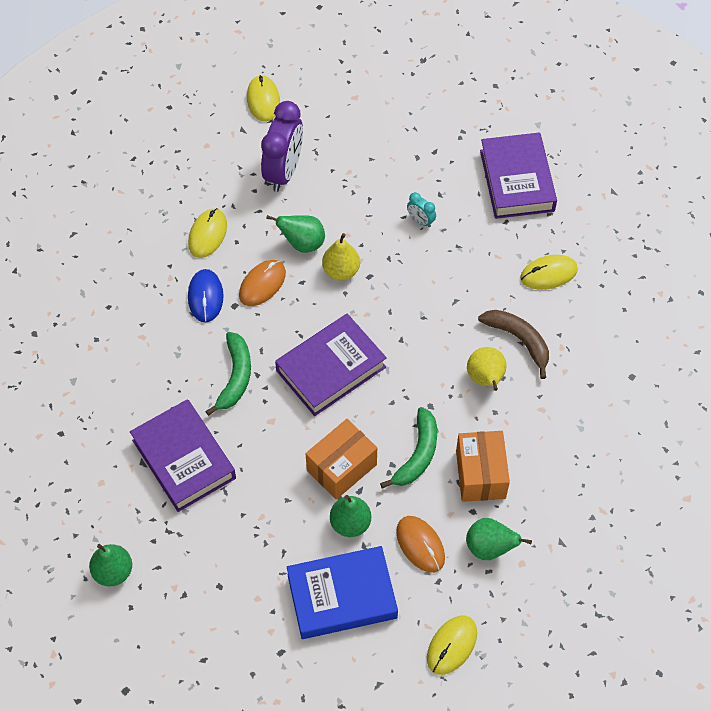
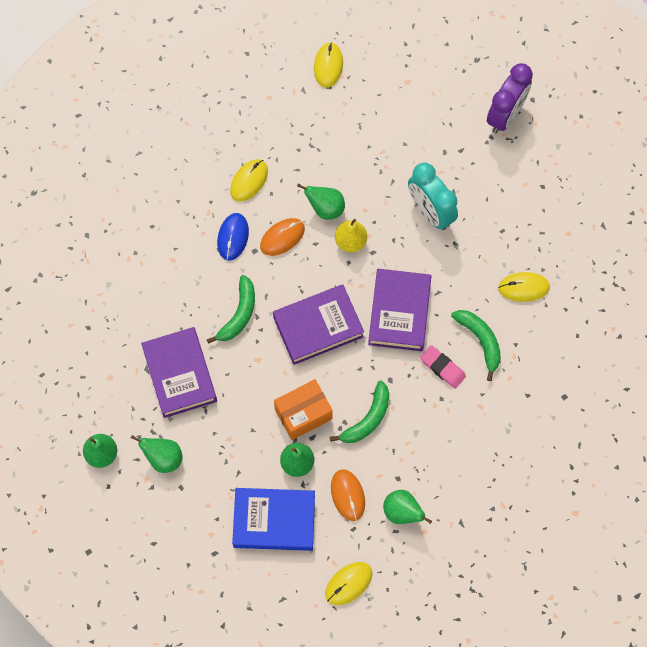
camera: 15 degrees right, 10 degrees up
(189, 558) = (163, 458): none -> green pear
(284, 171) = (328, 138): purple clock -> purple clock (505, 115)
(420, 220) = (430, 212): turquoise clock -> turquoise clock, size x2.23
(480, 474) = (413, 449): orange box -> none
(486, 379) = (442, 368): yellow pear -> pink eraser
(516, 180) = (523, 195): purple book -> purple book (399, 312)
(519, 340) = (480, 341): brown banana -> green banana

